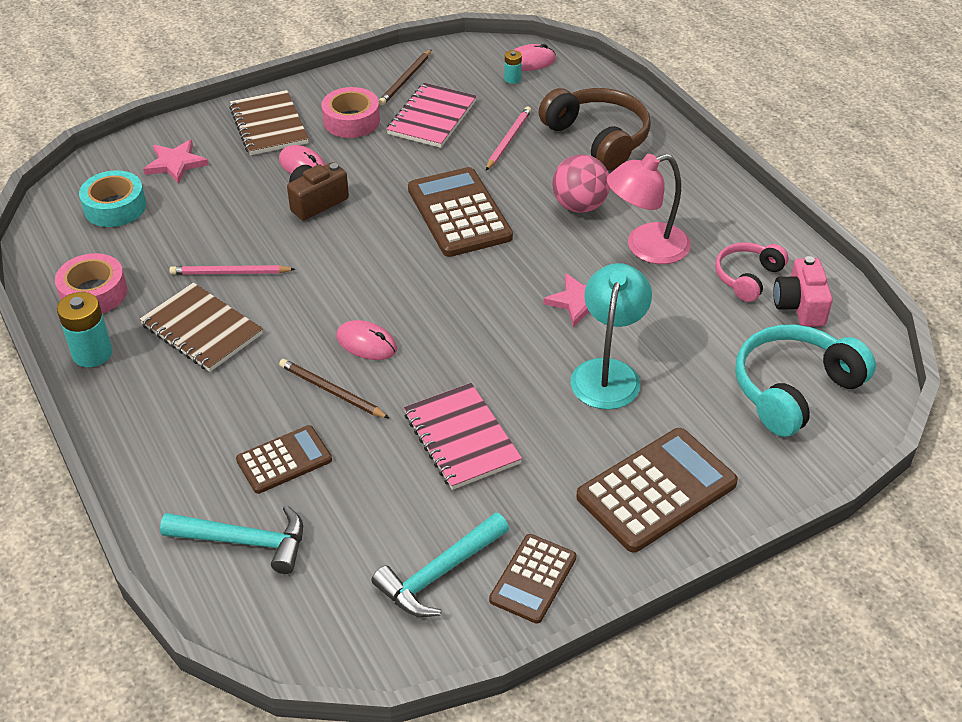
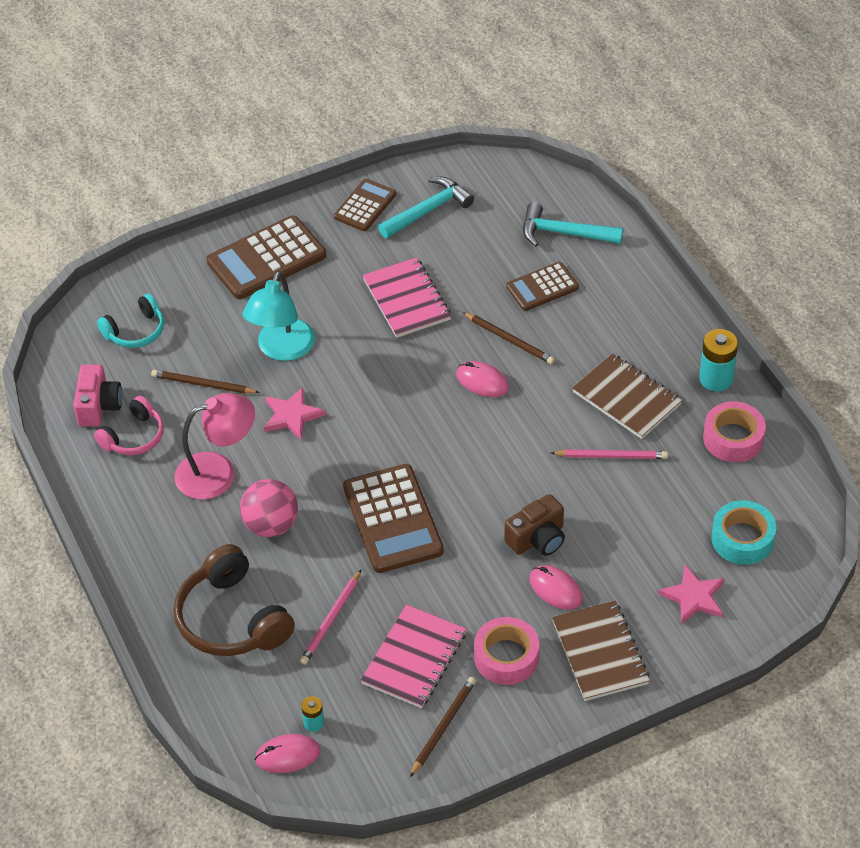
camera: 175 degrees left, 5 degrees up
(690, 331) = (203, 384): none -> brown pencil
(793, 389) = (136, 331): turquoise headphones -> turquoise headphones, size x0.60

